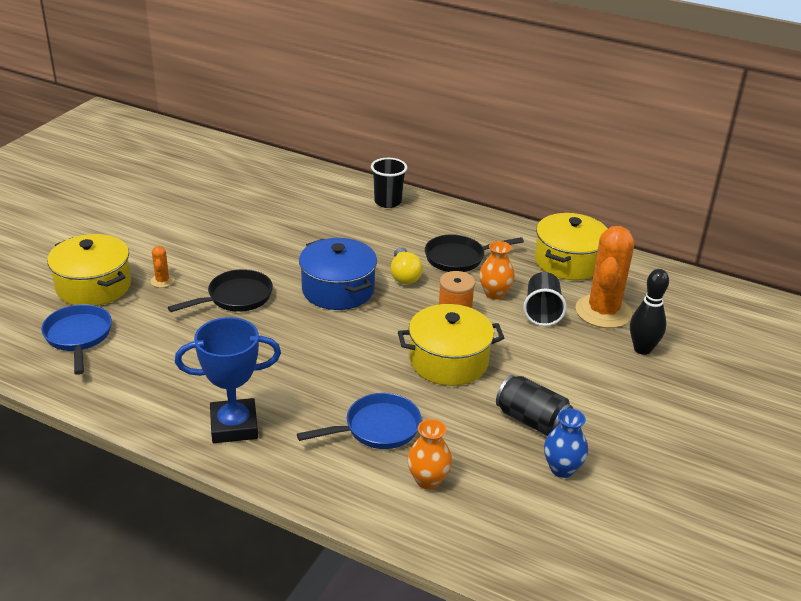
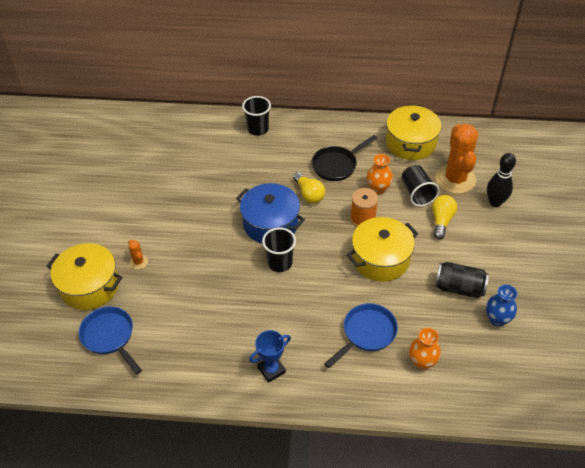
camera: 20 degrees left, 15 degrees up
(234, 426) = (271, 370): blue trophy -> blue trophy, size x0.63
(236, 297) = (202, 257): black pan -> none
(321, 328) = (280, 263): none -> black cup
(555, 347) = (441, 221): none -> yellow light bulb

